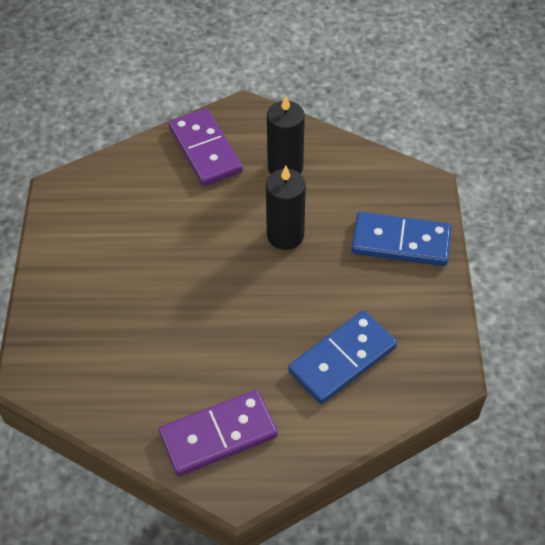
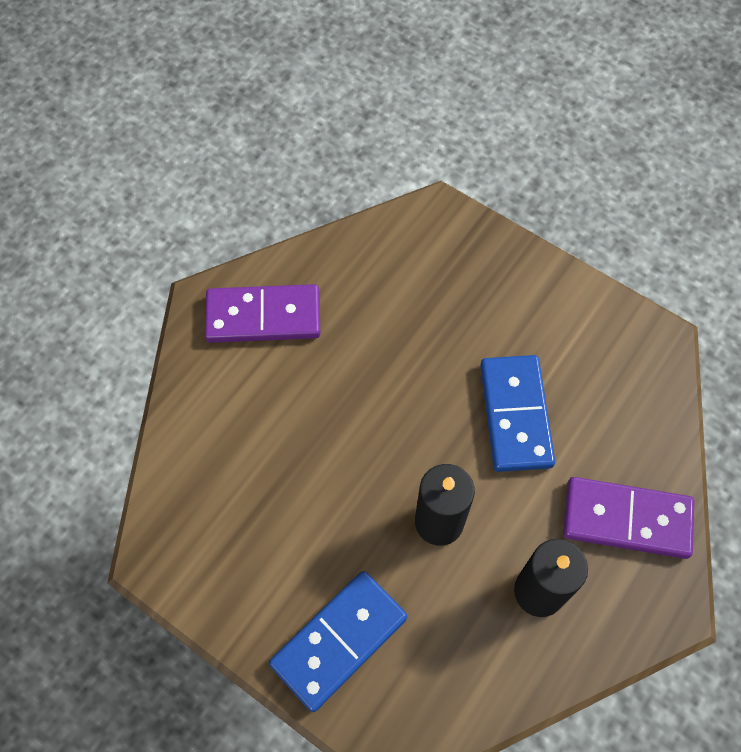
camera: 125 degrees right, 10 degrees up
(218, 435) = (263, 317): purple domino -> purple domino turned 75 degrees clockwise
(342, 359) = (250, 469): blue domino -> blue domino (515, 415)

